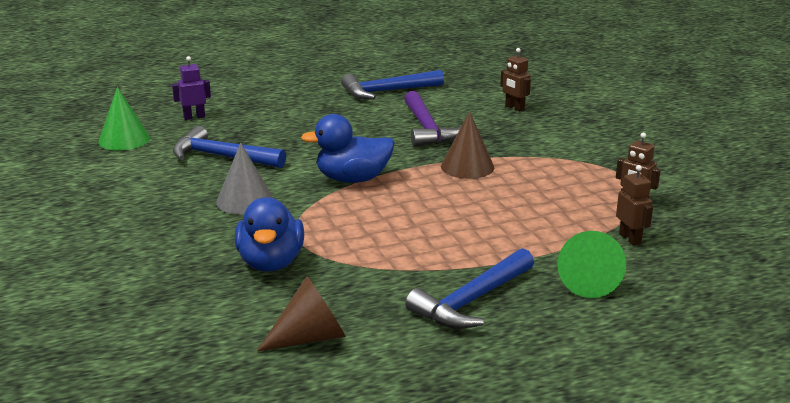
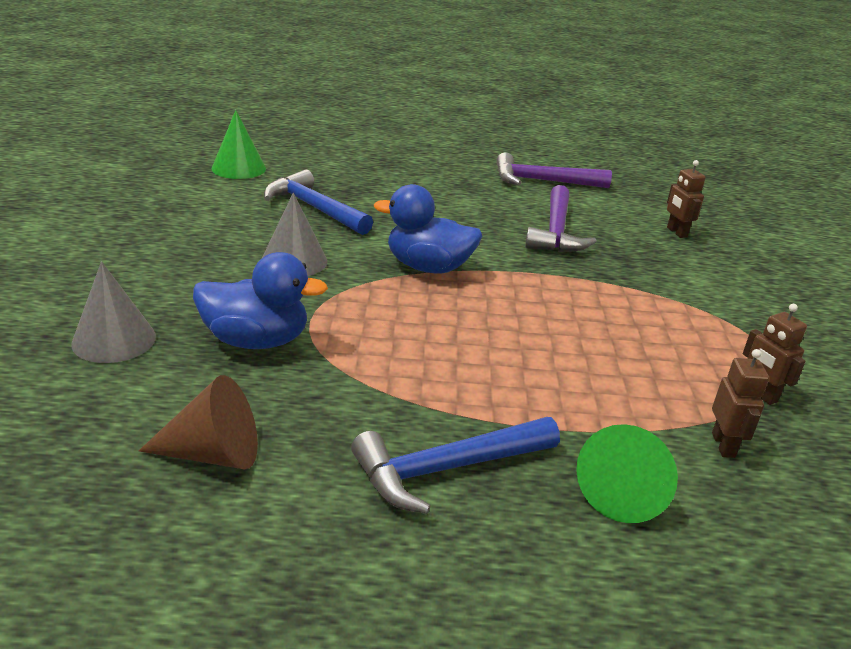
camera: 20 degrees right, 5 degrees up
(161, 291) = (114, 340): none -> grey cone
(194, 117) = (324, 162): purple robot -> none
(271, 262) = (256, 341): blue duck -> blue duck turned 105 degrees counterclockwise
(387, 91) = (542, 181): blue hammer -> purple hammer
(467, 166) = (571, 287): brown cone -> none

